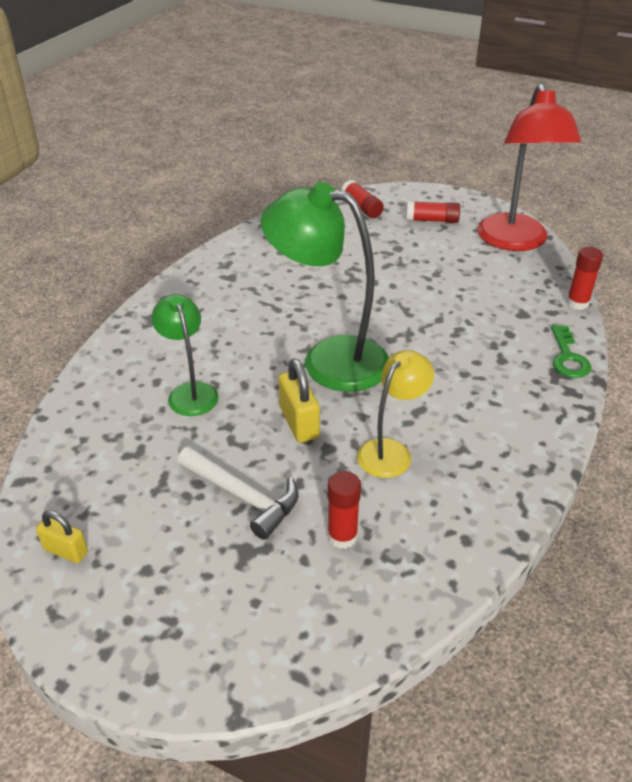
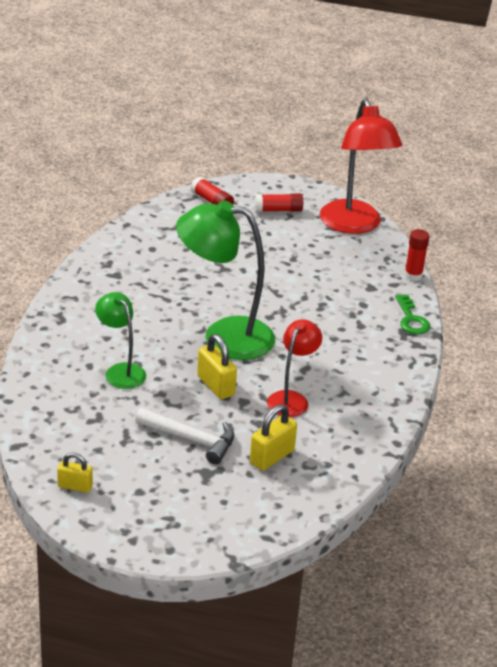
camera: 15 degrees left, 5 degrees down
(342, 536) = (271, 457): red glue stick -> yellow padlock
(391, 451) = (291, 399): yellow lamp -> red lamp

